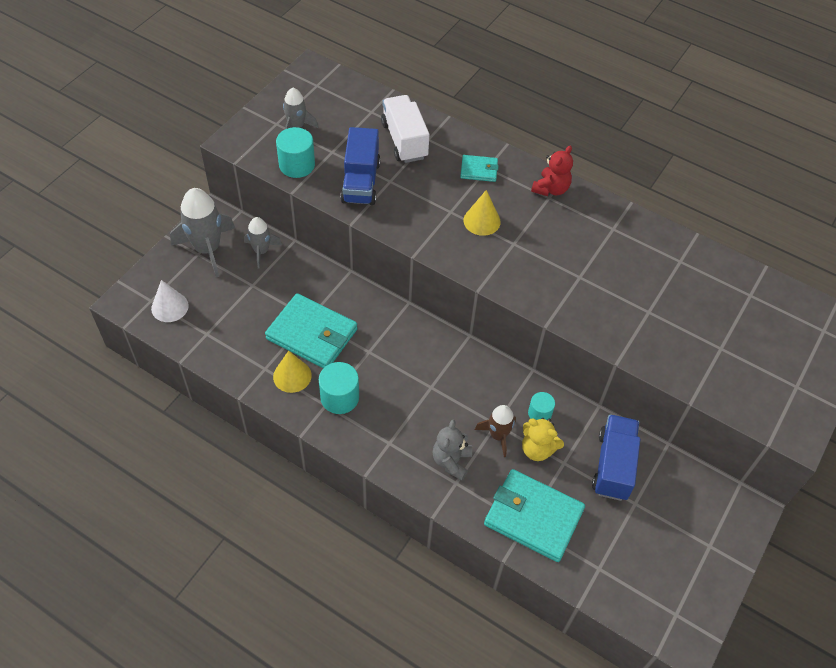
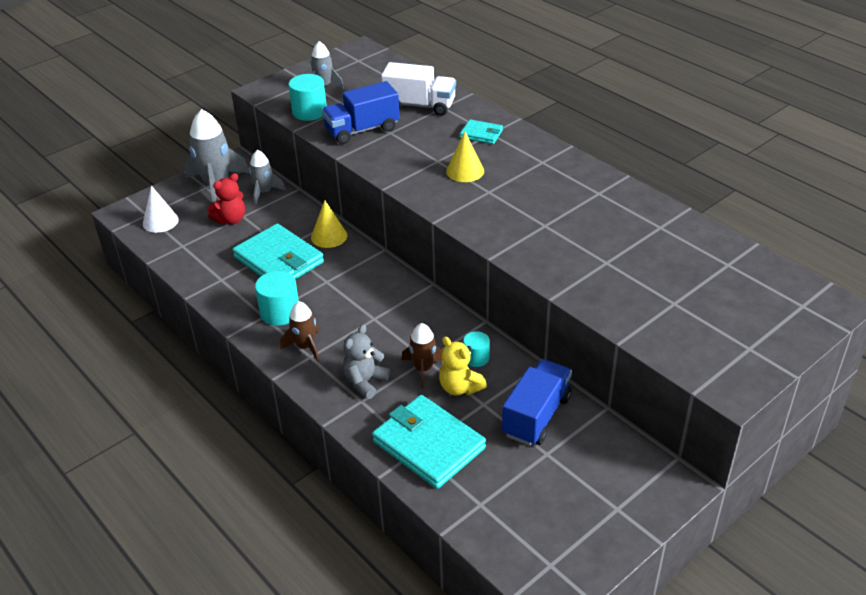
camera: 20 degrees right, 15 degrees down
(292, 376) = (243, 289): yellow cone -> yellow cone (329, 236)
(361, 182) = (362, 130): blue truck -> blue truck turned 45 degrees clockwise
(380, 432) = (305, 347): none -> brown rocket
(404, 140) = (419, 105): white truck -> white truck turned 105 degrees clockwise
(551, 189) = (547, 156): red teddy bear -> red teddy bear (231, 219)

